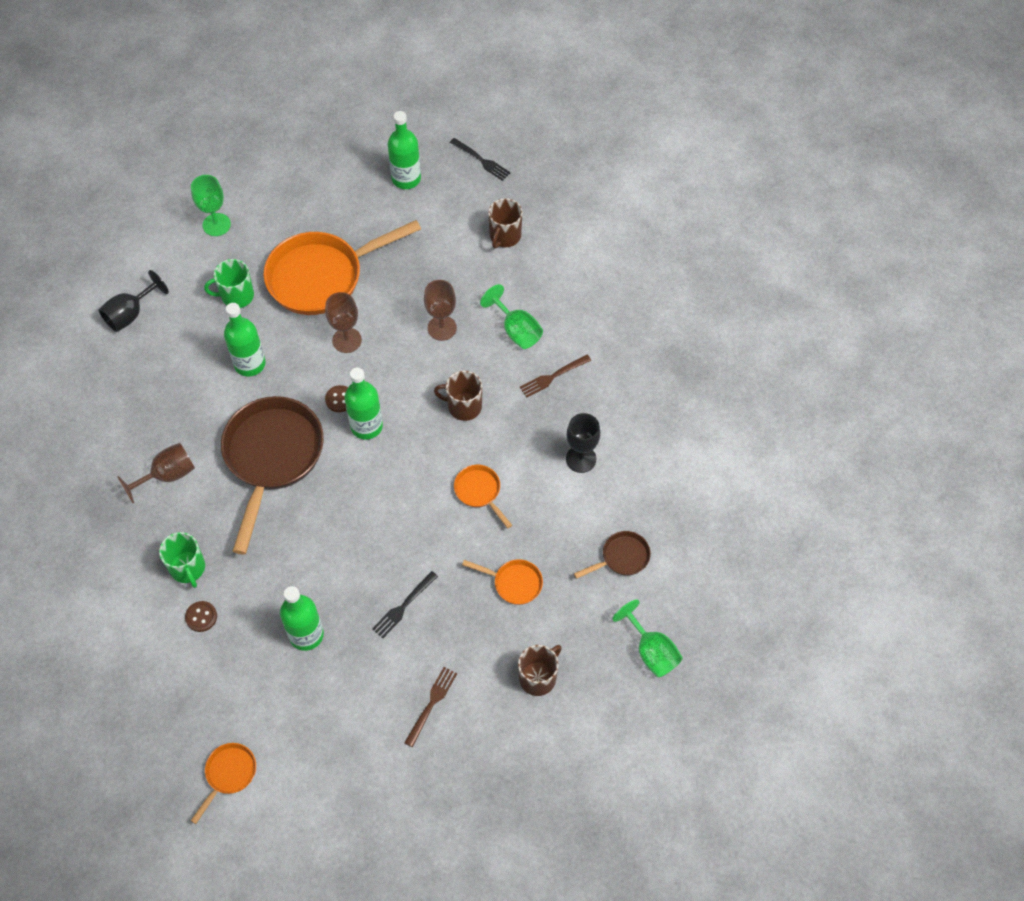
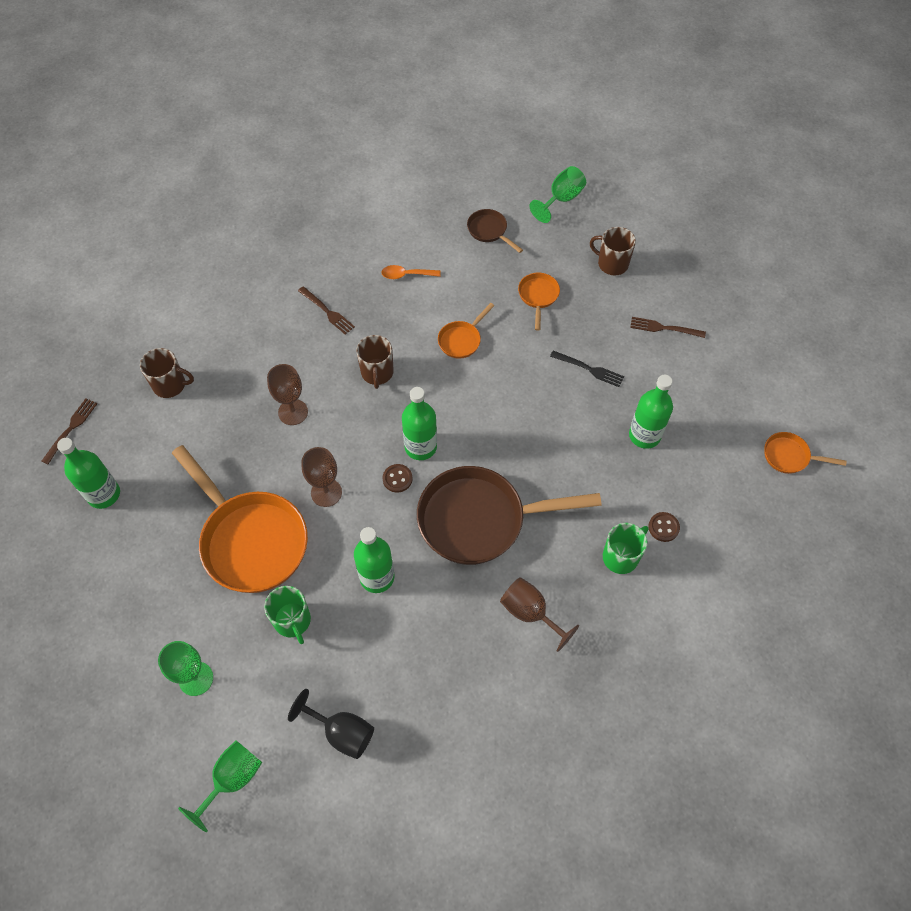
camera: 105 degrees left, 0 degrees up
(481, 160) = (71, 429): black fork -> brown fork
(516, 330) = (282, 350): green goblet -> green goblet (232, 779)
(581, 459) = (406, 275): black goblet -> orange spoon

